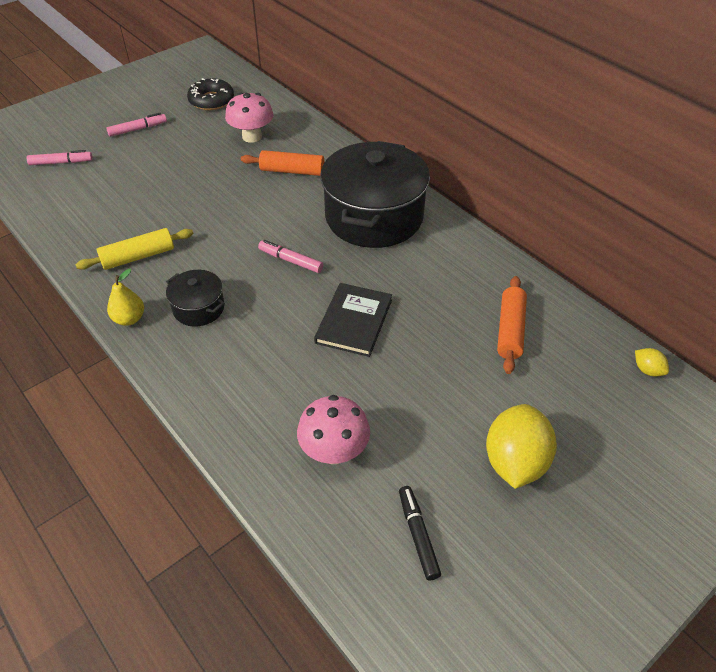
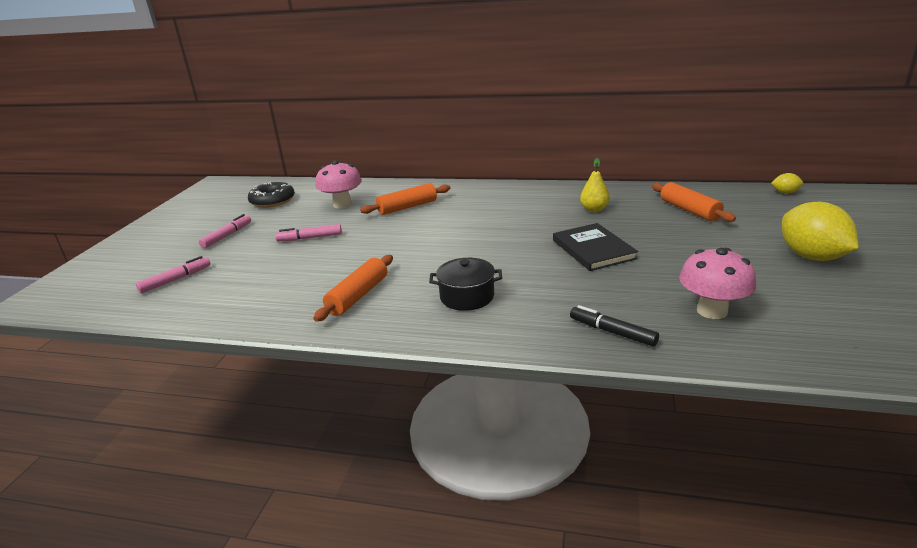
camera: 35 degrees left, 20 degrees down
(129, 319) = (417, 331): yellow pear -> yellow pear (594, 209)
(138, 257) = (358, 296): yellow rolling pin -> orange rolling pin
(290, 260) = (491, 244): pink marker -> pink marker (310, 238)
(374, 217) = (509, 203): black pot -> none
(418, 535) = (841, 316): black marker -> black marker (612, 332)

